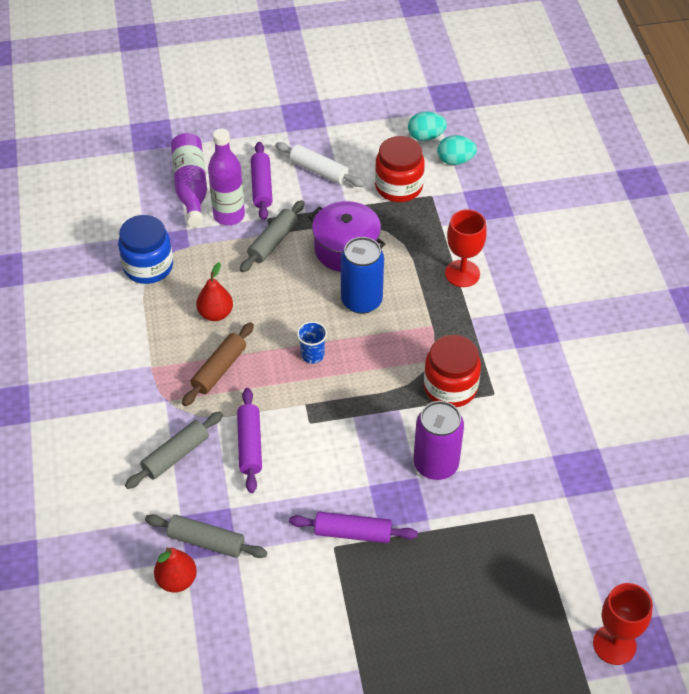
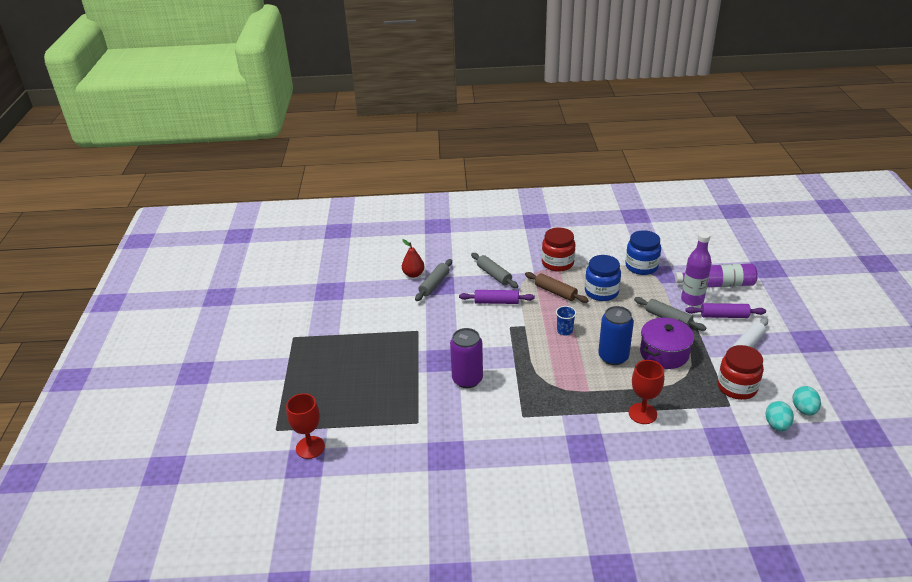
camera: 100 degrees right, 15 degrees down
(215, 314) = (601, 292): red pear -> blue jar
(353, 533) = (425, 339): purple rolling pin -> none
(450, 387) = (530, 394): red jar -> red jar (557, 263)

